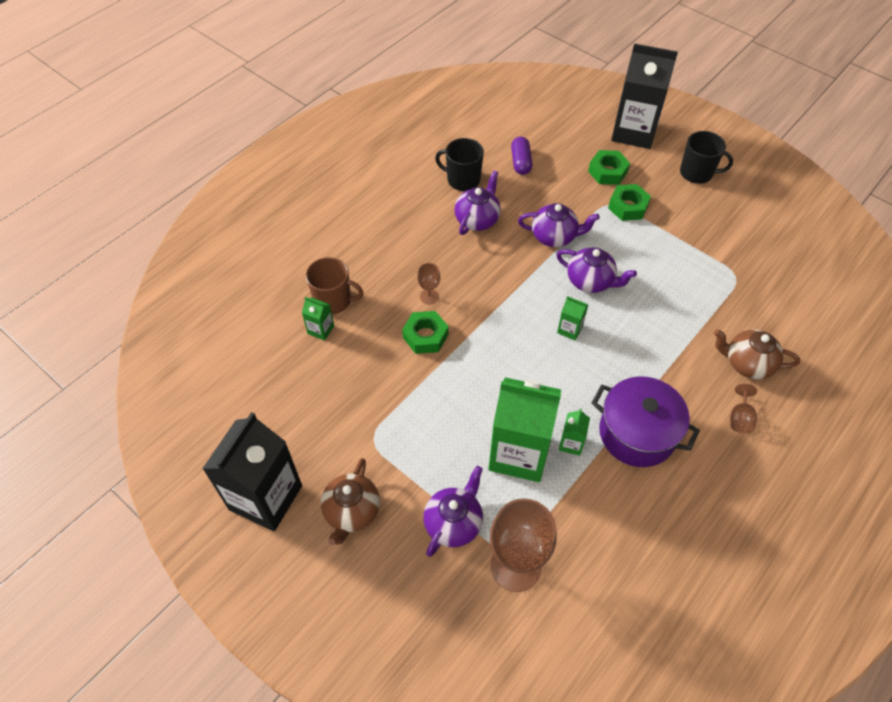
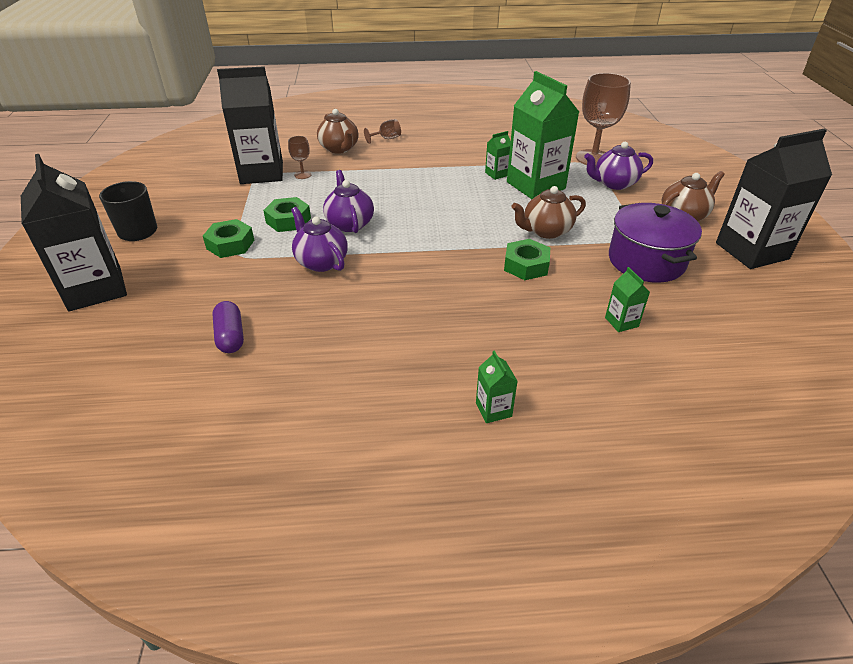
camera: 135 degrees left, 15 degrees down
(333, 300) = (586, 337): brown mug -> none
(429, 296) = (489, 287): brown goblet -> brown goblet (302, 175)
(447, 388) = (546, 231): none -> brown teapot
(462, 180) = (311, 361): black mug -> none
(477, 219) = (358, 315): purple teapot -> none
(520, 162) = (230, 336): purple capsule -> purple capsule turned 60 degrees counterclockwise
(569, 329) = (411, 211): green carton -> green carton (493, 410)
(607, 172) = (187, 275): green nut -> green nut (288, 220)
(637, 433) = (451, 160): purple pot -> purple pot (646, 261)
(739, 280) = (262, 173): none -> black carton

